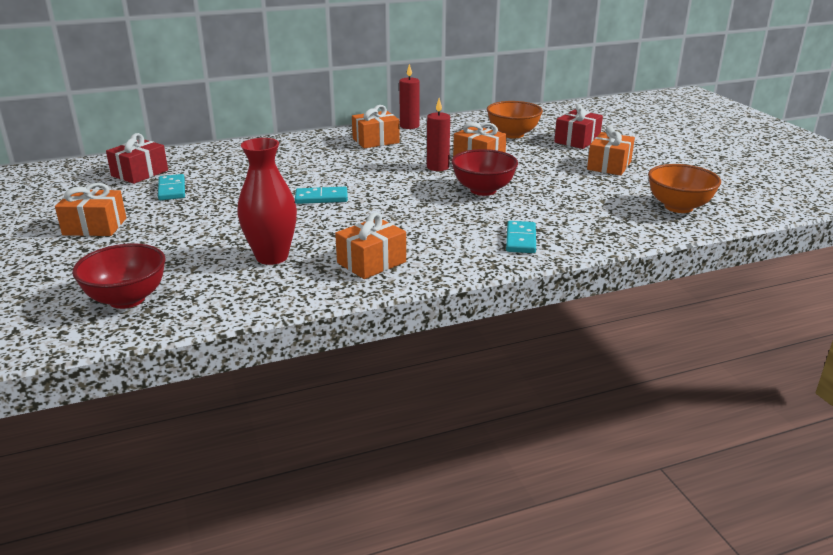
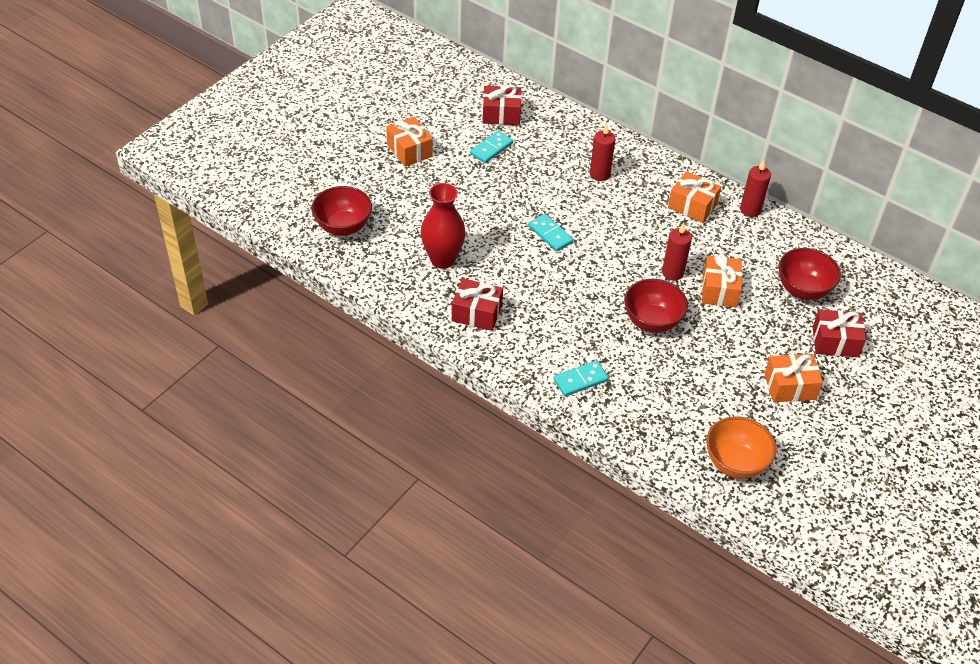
camera: 55 degrees right, 20 degrees up
(285, 159) = (599, 174): none -> red candle
(371, 262) = (477, 313): orange gift -> red gift
(512, 134) = (803, 289): orange bowl -> red bowl

